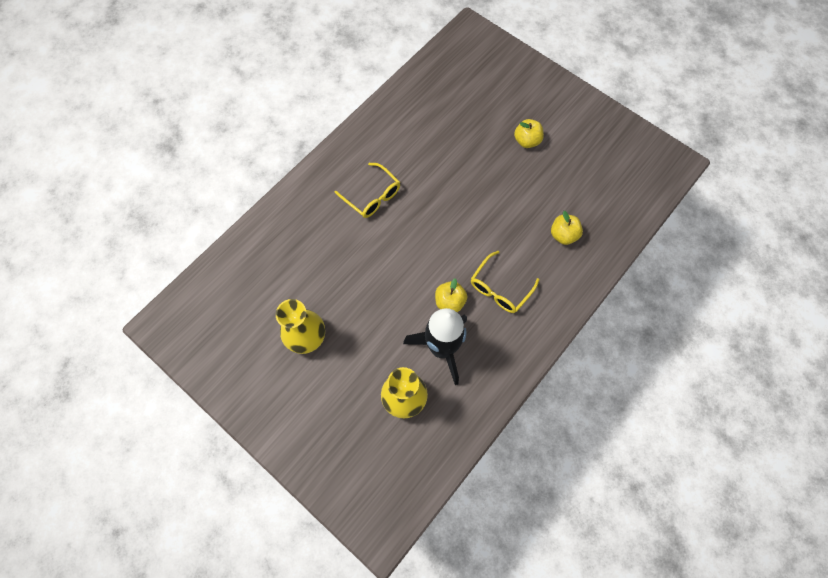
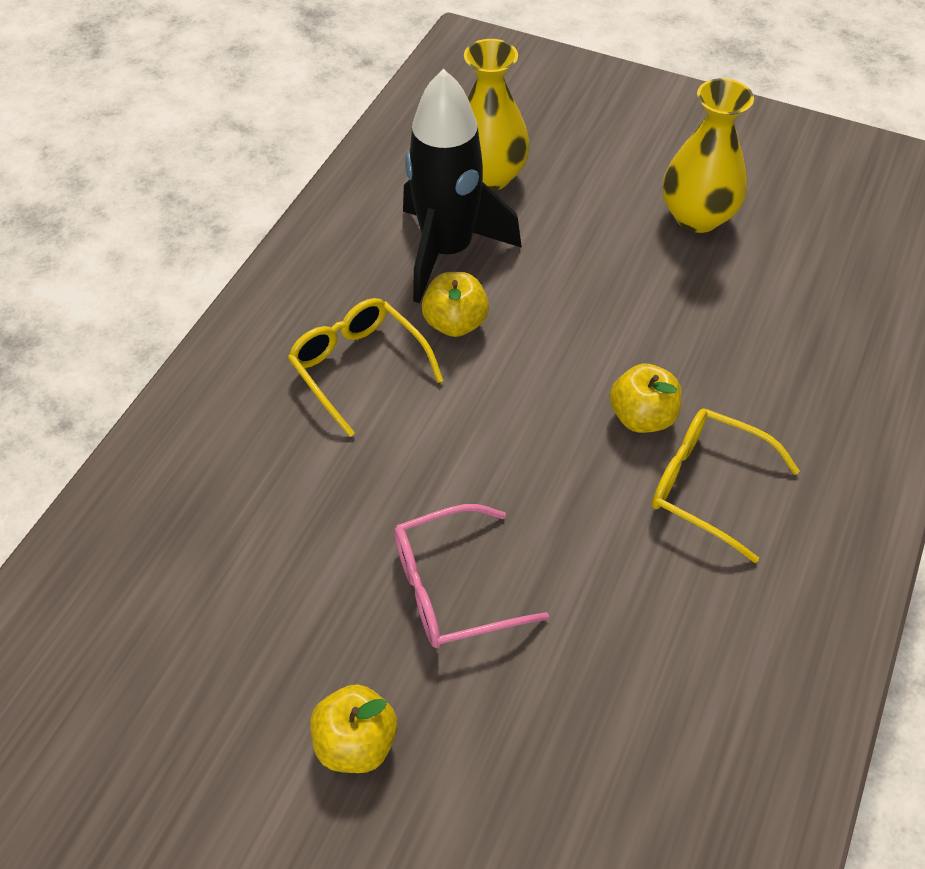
camera: 165 degrees right, 15 degrees down
(483, 182) = (452, 588): none -> pink glasses
(500, 288) = (358, 367): yellow glasses -> yellow glasses turned 60 degrees counterclockwise
(563, 235) = (230, 506): yellow apple -> yellow apple (642, 417)

